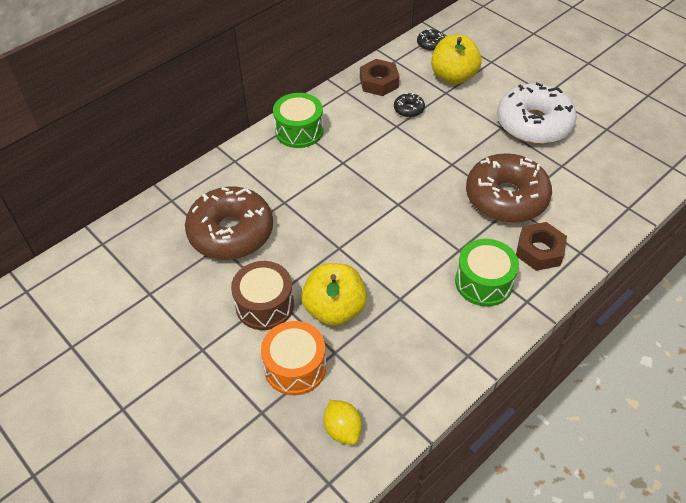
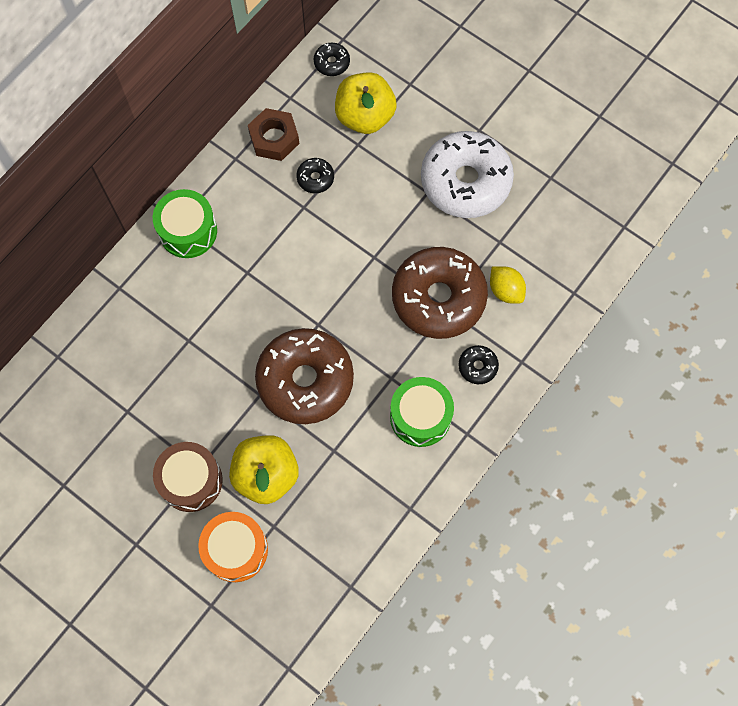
camera: 10 degrees left, 20 degrees up
(231, 232) = (136, 392): brown donut -> brown donut (305, 380)
(342, 429) = (294, 611): yellow lemon -> yellow lemon (505, 290)
(539, 251) = (477, 366): brown nut -> black donut

